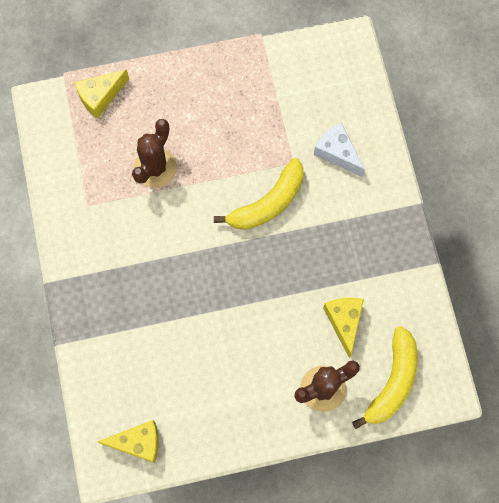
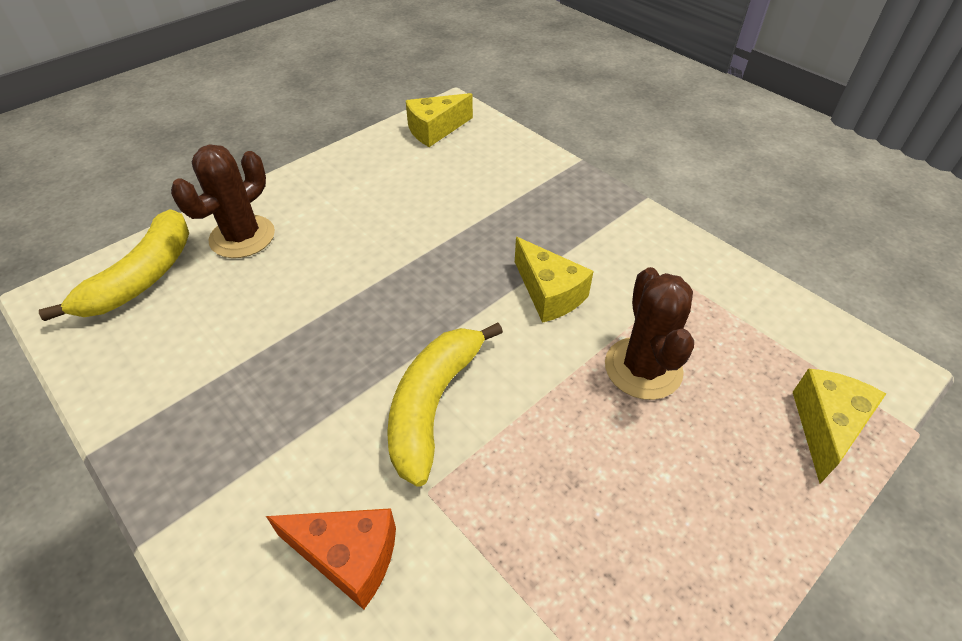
camera: 150 degrees right, 25 degrees down
(337, 153) = (348, 556): white cheese -> orange cheese
(344, 322) = (237, 310): yellow cheese -> yellow cheese (549, 293)
(392, 382) = (142, 277): yellow banana -> yellow banana turned 150 degrees counterclockwise

